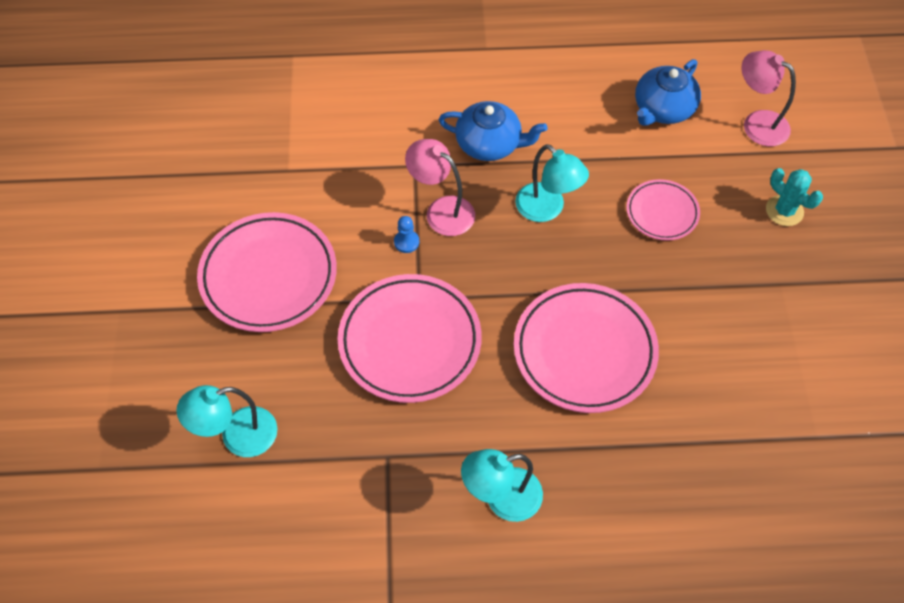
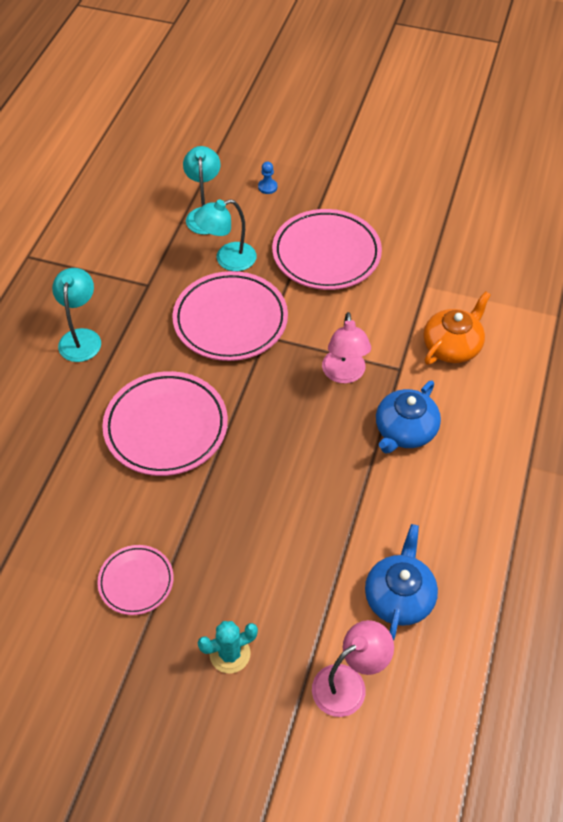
camera: 110 degrees right, 5 degrees down
(366, 129) = (452, 346): none -> orange teapot
(406, 242) = (322, 342): blue pawn -> blue pawn (267, 187)
(441, 210) = (344, 374): pink lamp -> pink lamp turned 120 degrees clockwise
(547, 209) = (315, 450): turquoise lamp -> turquoise lamp (227, 259)
(662, 212) = (273, 541): pink plate -> pink plate (136, 582)
(663, 109) = (399, 597): blue teapot -> blue teapot turned 45 degrees clockwise

